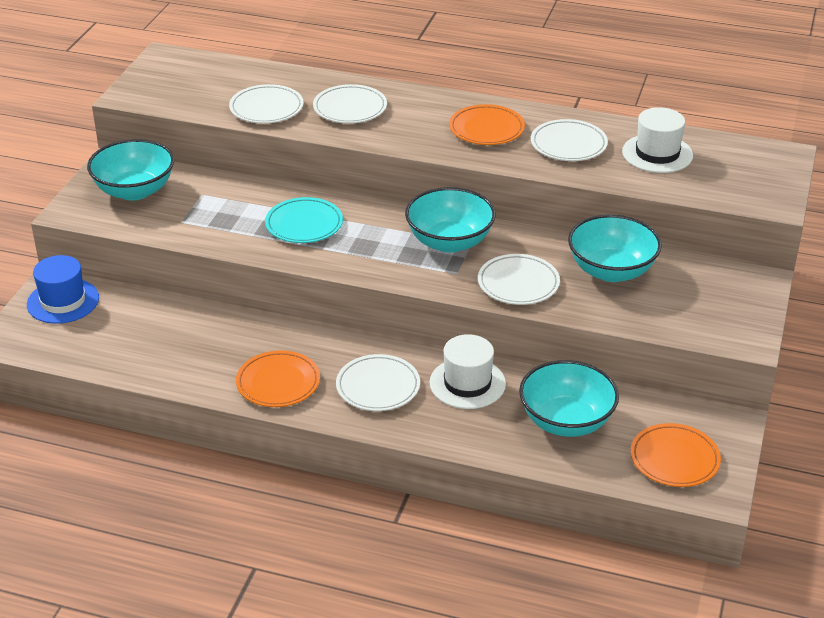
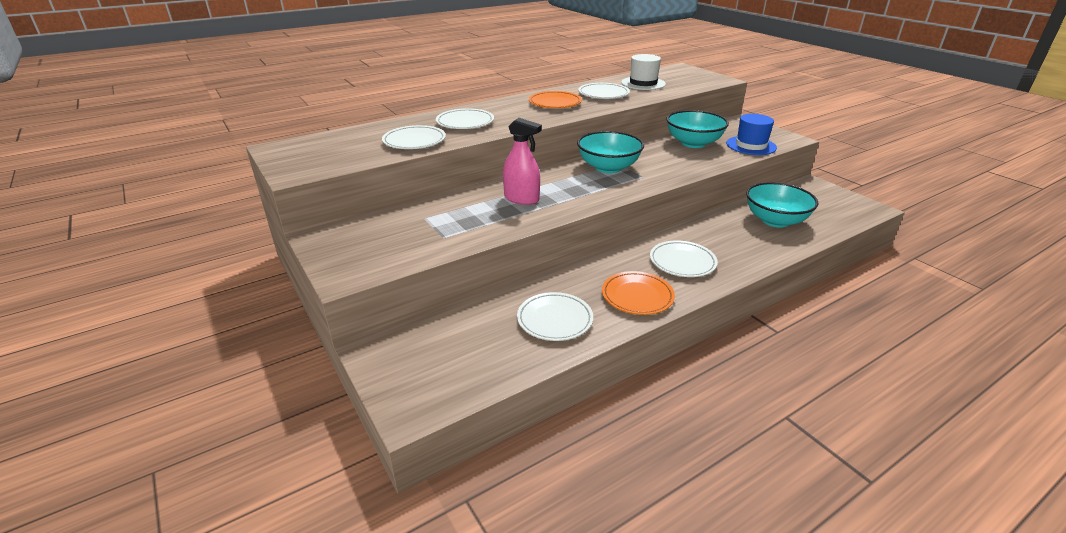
camera: 50 degrees left, 5 degrees down
(63, 301) = (403, 354): blue hat -> blue hat (751, 145)
(134, 191) = (370, 240): turquoise bowl -> none
(304, 224) = (521, 199): turquoise plate -> pink spray bottle
(467, 383) = (710, 233): white hat -> none
(518, 283) = (676, 166): white plate -> white plate (555, 319)
(674, 459) = (834, 207): orange plate -> none

